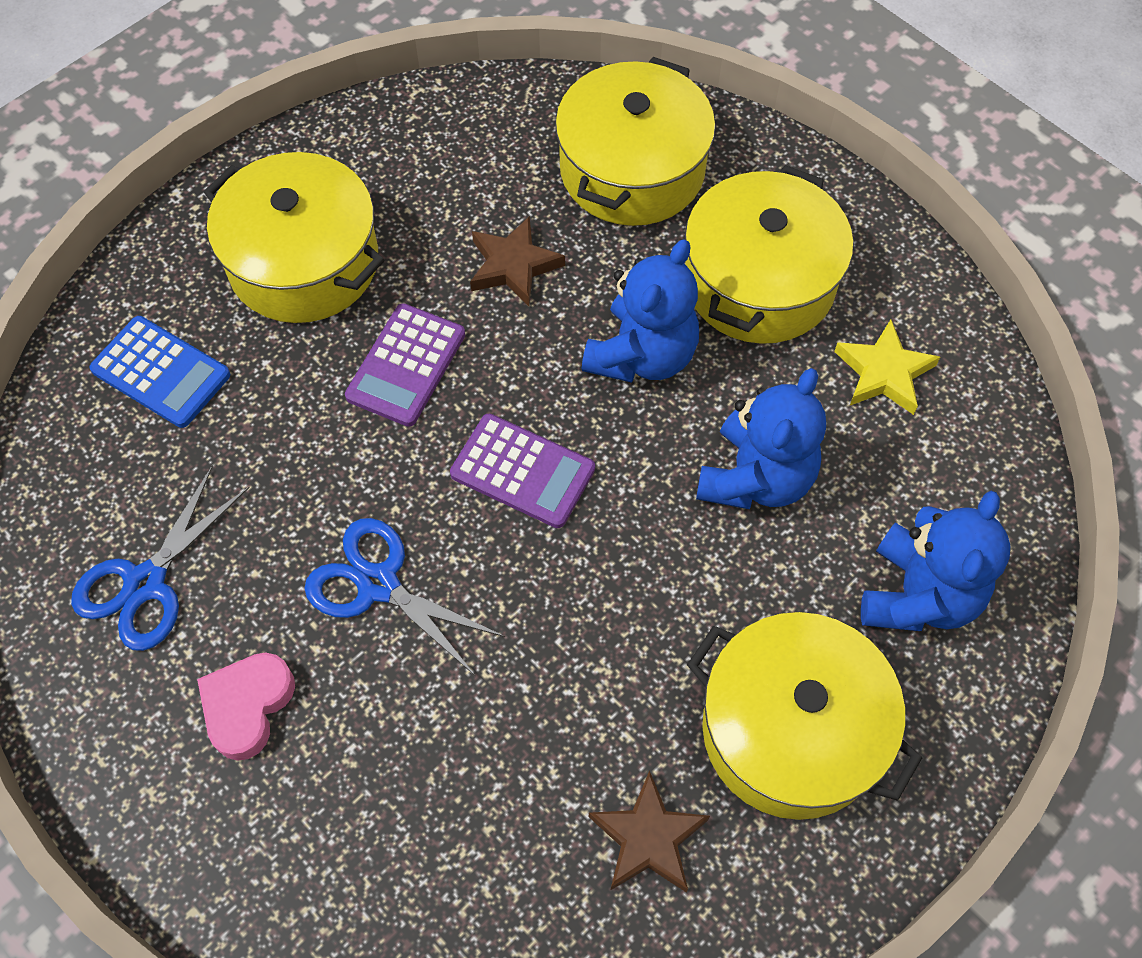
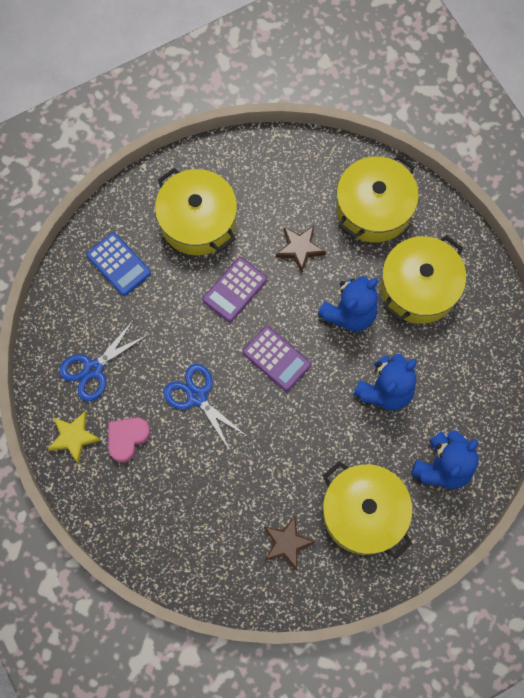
camera: 15 degrees right, 10 degrees up
(883, 372) = (464, 352): yellow star -> yellow star (74, 437)

